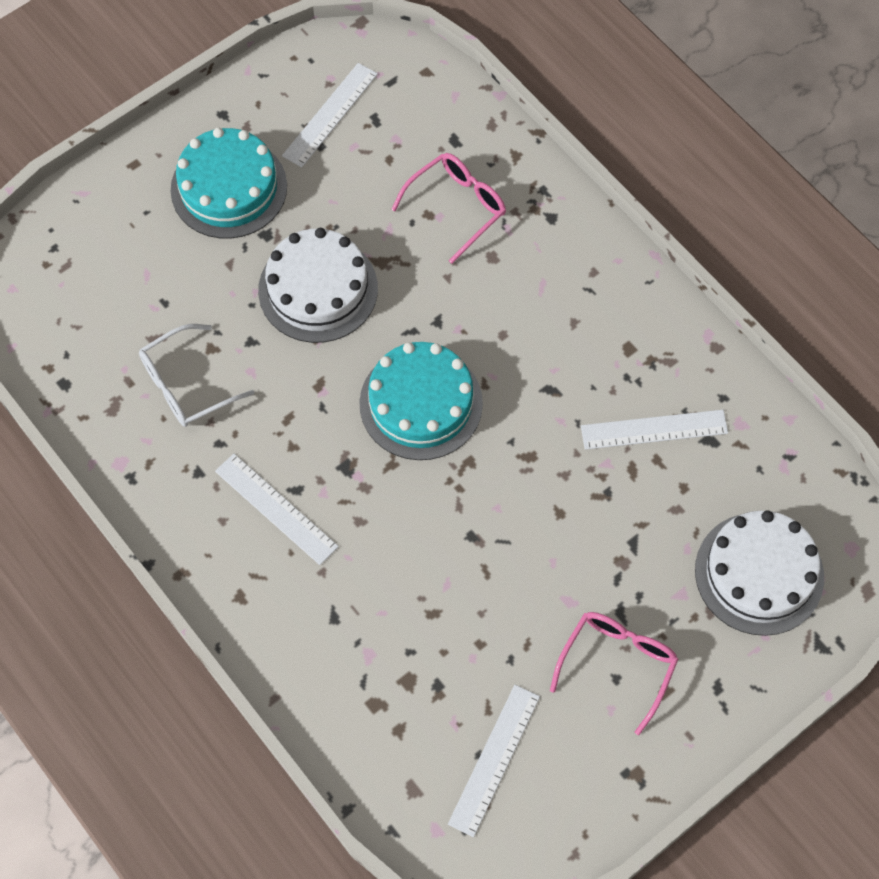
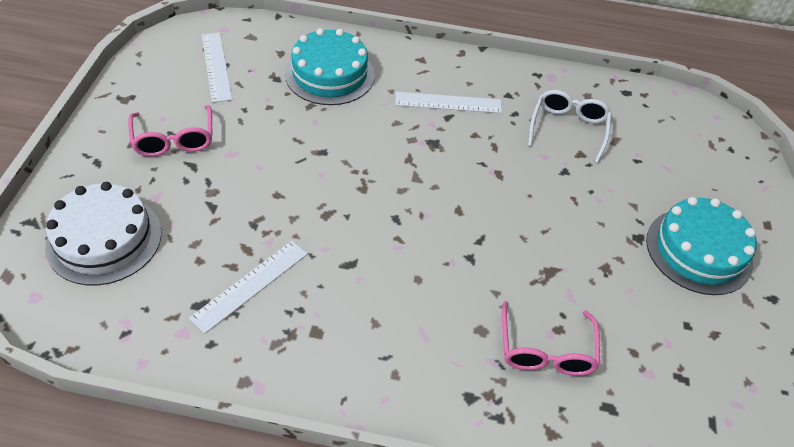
camera: 135 degrees right, 15 degrees down
(318, 289) = (566, 226): white cake -> none
(330, 114) = (714, 355): white ruler -> none
(421, 403) = (427, 201): turquoise cake -> turquoise cake (330, 74)

